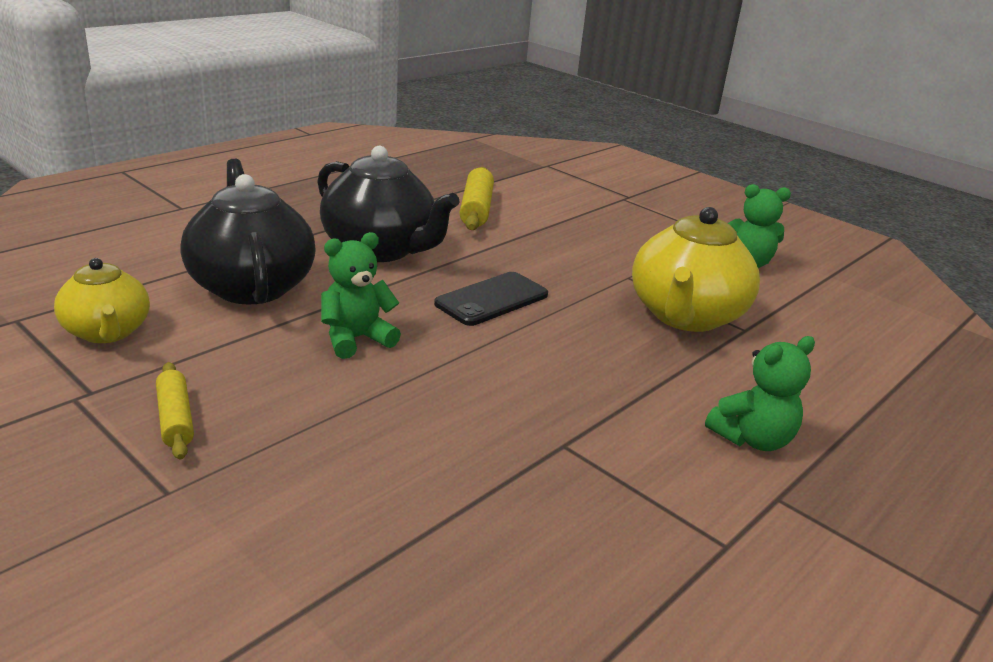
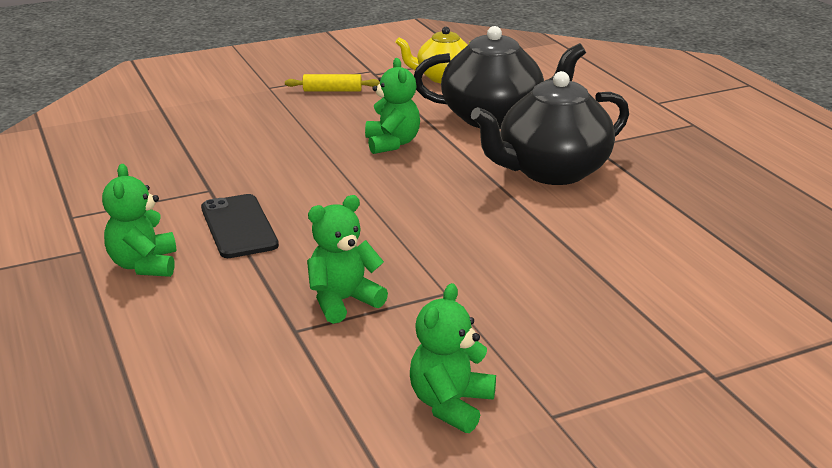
camera: 115 degrees right, 0 degrees up
(476, 209) = (657, 238): yellow rolling pin -> none
(492, 299) = (429, 205): black phone -> black phone (238, 227)
(685, 316) = (343, 301): yellow teapot -> green teddy bear

